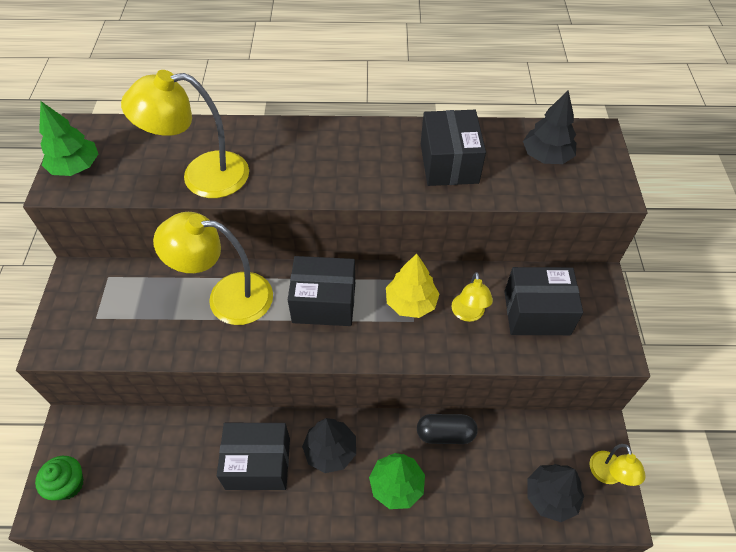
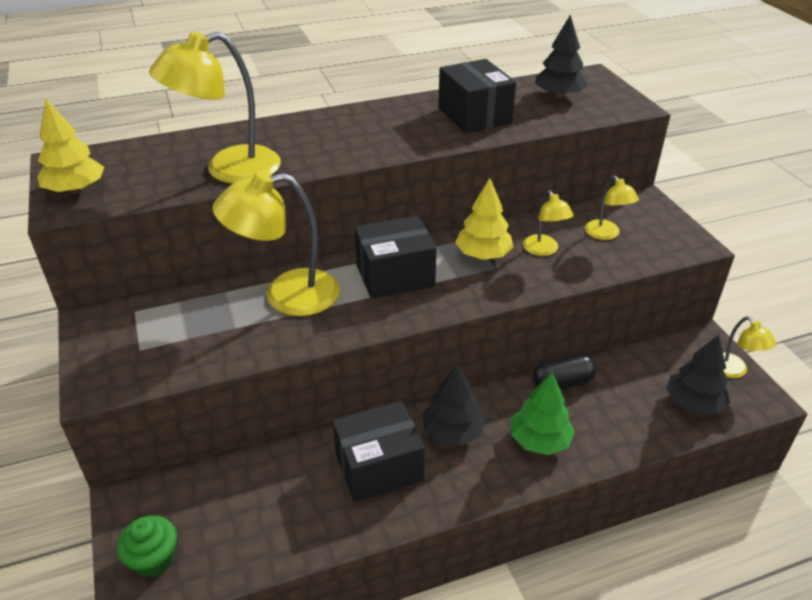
camera: 20 degrees left, 15 degrees down
(76, 167) = (76, 190): green tree -> yellow tree
(536, 312) = (606, 234): black box -> yellow lamp

